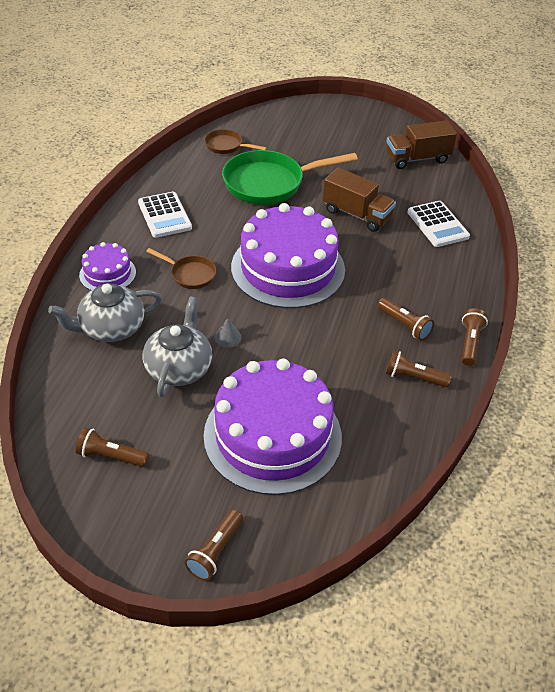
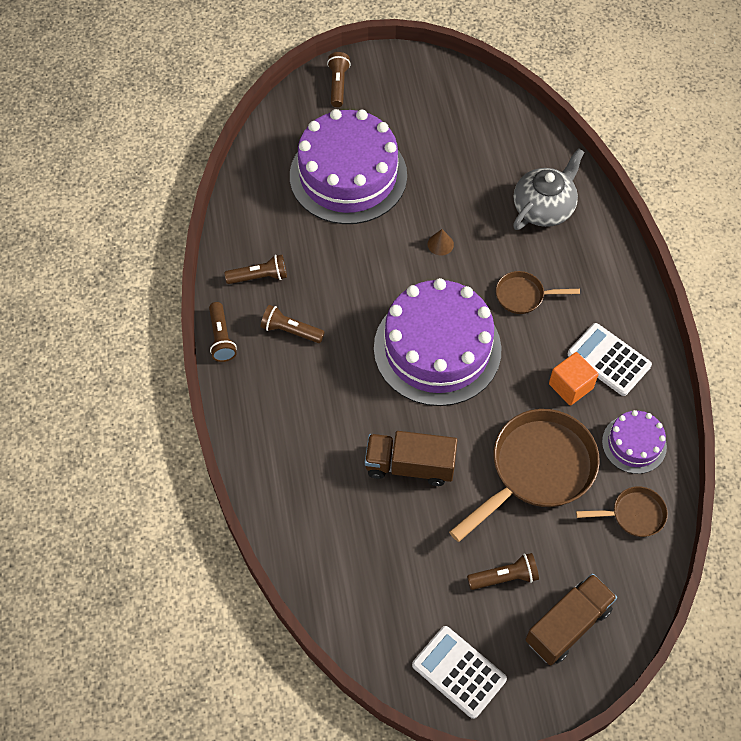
camera: 155 degrees right, 15 degrees up
(107, 273) = (597, 261): purple cake -> purple cake (634, 444)
(111, 456) = (453, 111): brown flashlight -> brown flashlight (504, 577)
(179, 368) = (459, 198): grey teapot -> none
(206, 212) = (570, 386): none -> orange cube
(228, 337) = (440, 244): grey cone -> brown cone
(269, 183) = (536, 469): green pan -> brown pan
(417, 159) = (386, 618): brown truck -> brown truck (567, 625)
(437, 224) = (312, 495): white calculator -> white calculator (459, 672)

